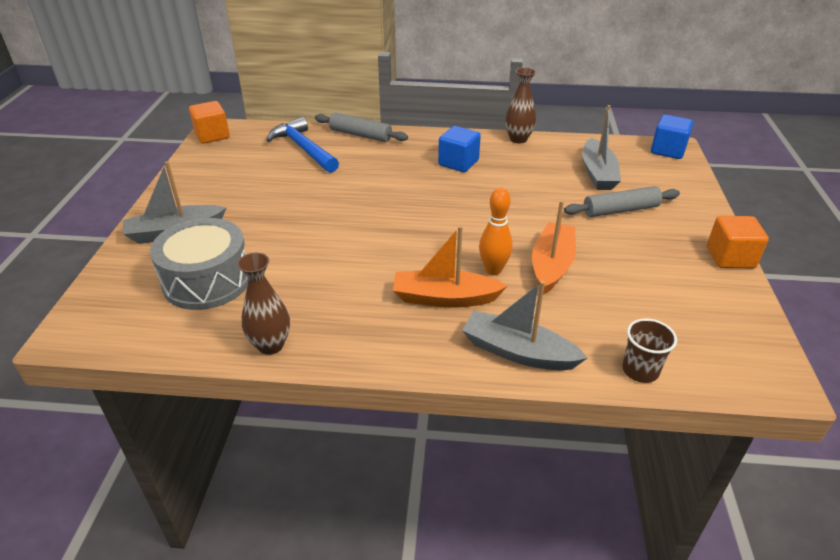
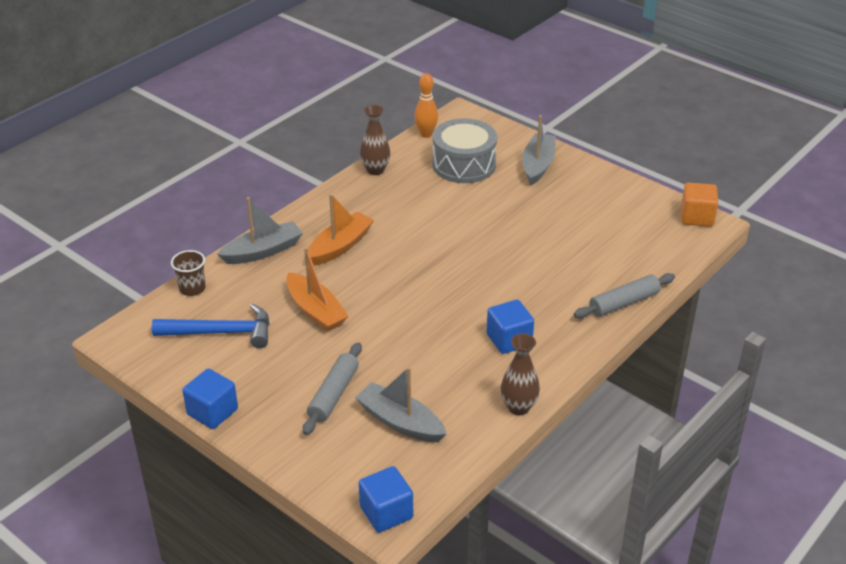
camera: 125 degrees right, 0 degrees up
(304, 149) = (623, 259): blue hammer -> blue hammer (221, 332)
(493, 270) = (342, 280): orange bowling pin -> orange bowling pin (426, 134)
(730, 257) = (212, 412): orange cube -> blue cube

